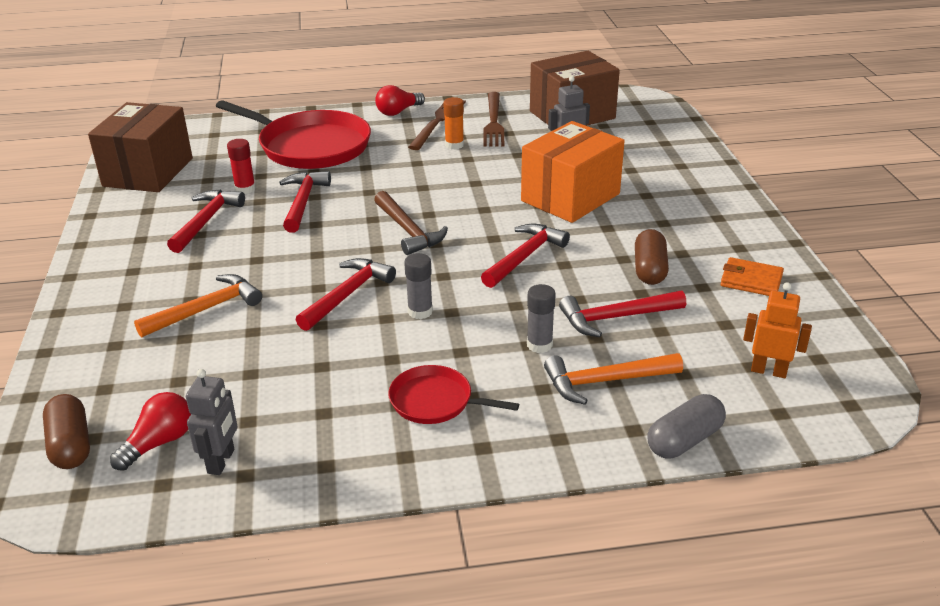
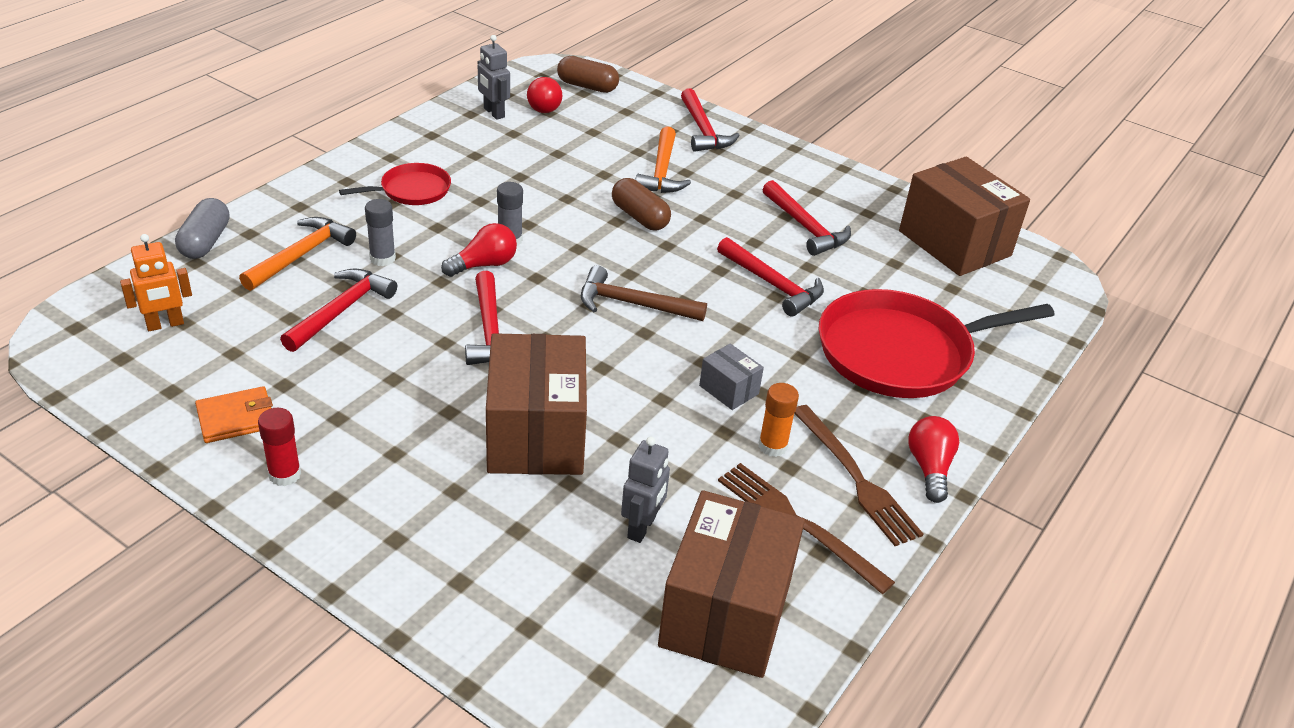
camera: 130 degrees right, 5 degrees up
(245, 189) = (845, 271): red glue stick -> red glue stick (285, 475)
(347, 295) = (585, 226): red hammer -> red hammer (703, 130)
(432, 171) = (729, 390): none -> grey box
(467, 302) = (484, 265): none -> red light bulb
(570, 197) = (536, 435): orange box -> brown box
(649, 269) = (355, 378): brown capsule -> brown capsule (640, 217)

